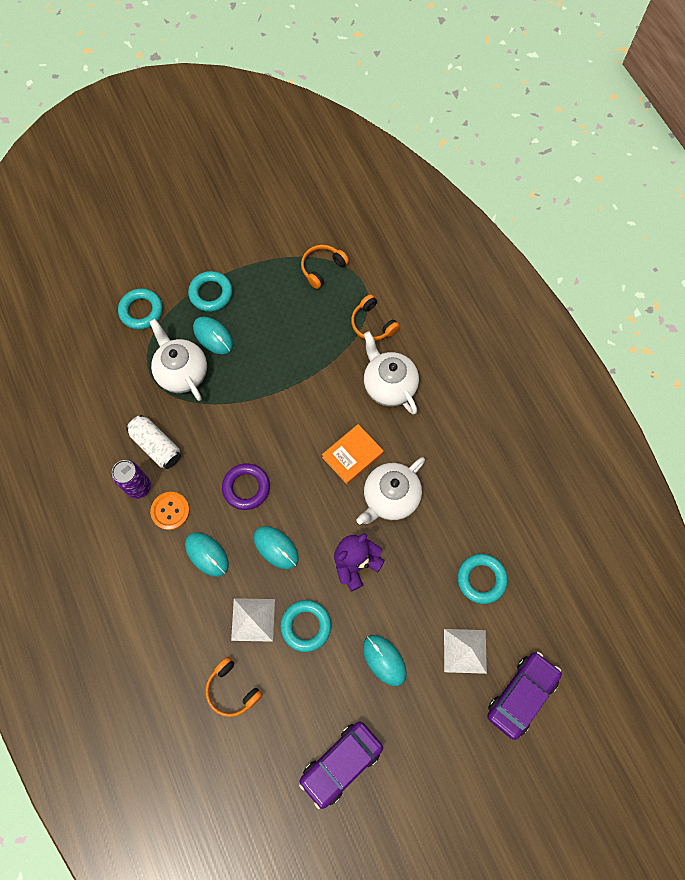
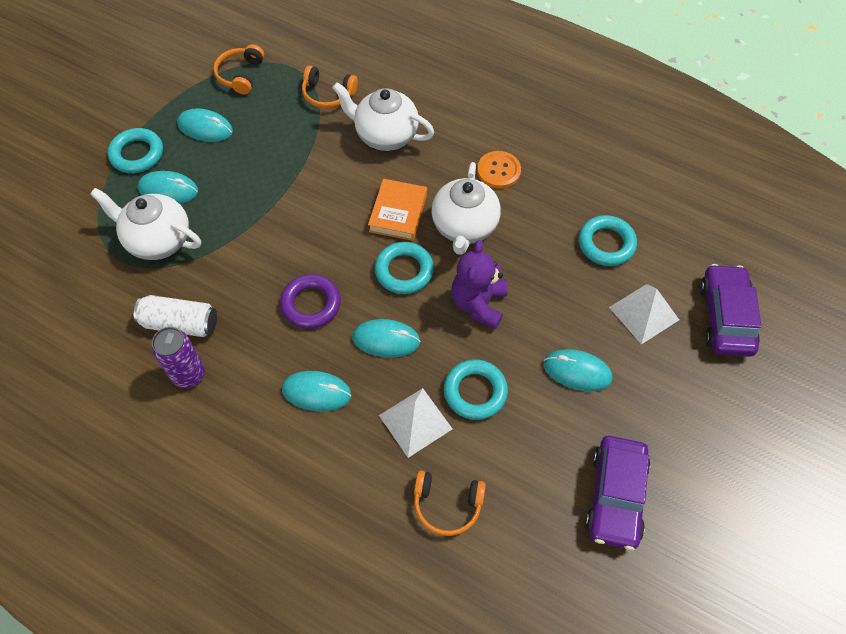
camera: 35 degrees left, 10 degrees down
(141, 311) = (68, 209): turquoise ring -> turquoise ring (404, 271)
(170, 511) = (243, 376): orange button -> orange button (498, 171)
(269, 299) = (205, 128): none -> turquoise mouse

